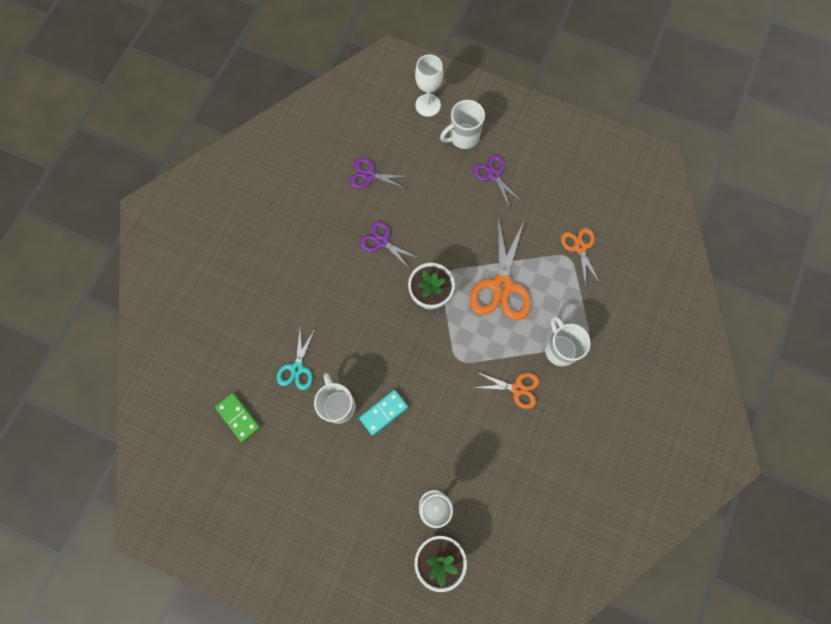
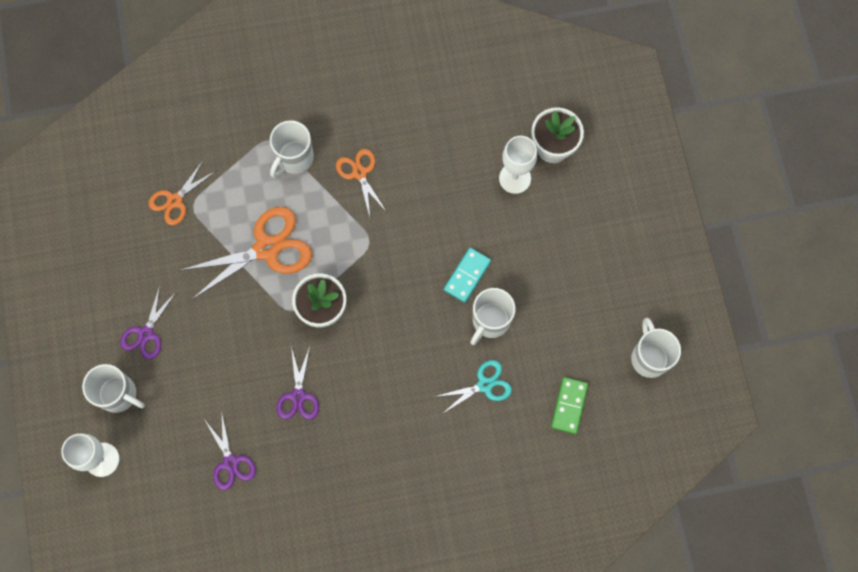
camera: 125 degrees left, 0 degrees up
(225, 504) = (649, 357): none -> white mug
(383, 412) = (467, 275): turquoise domino -> turquoise domino turned 75 degrees counterclockwise

